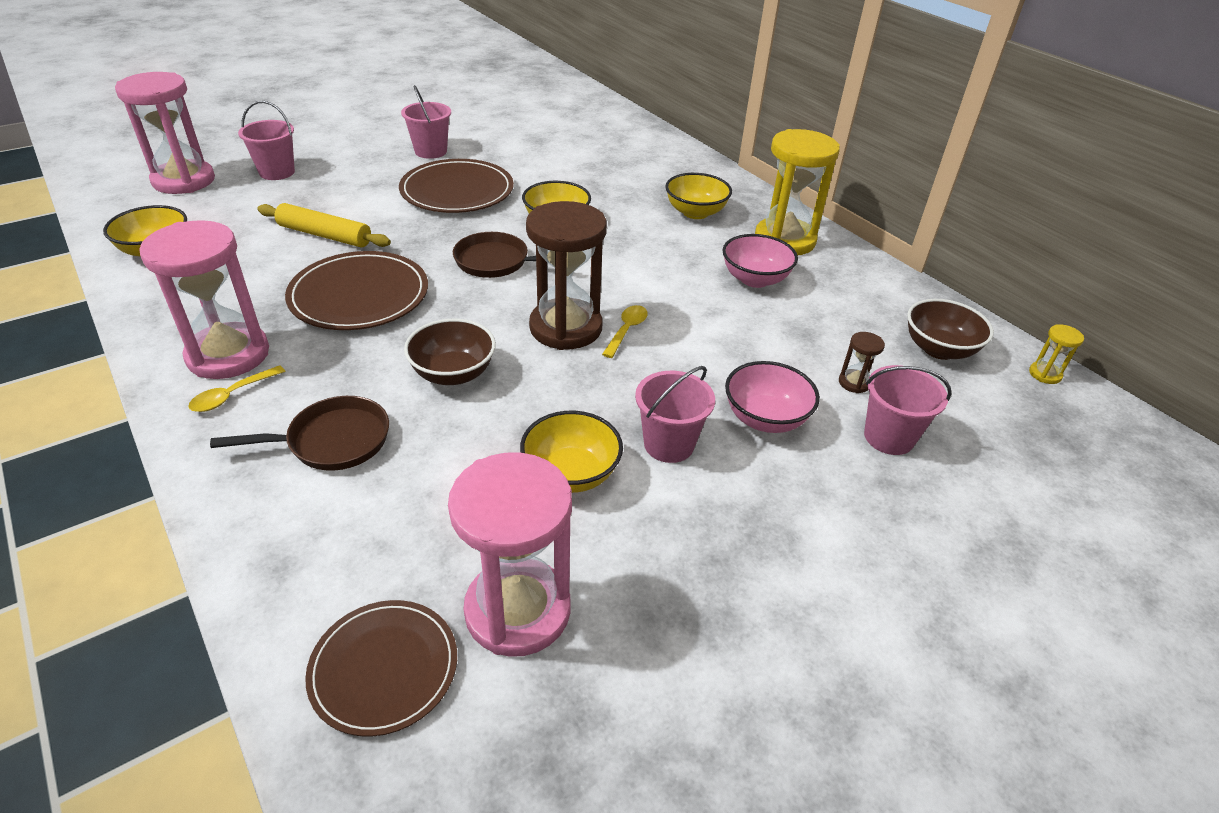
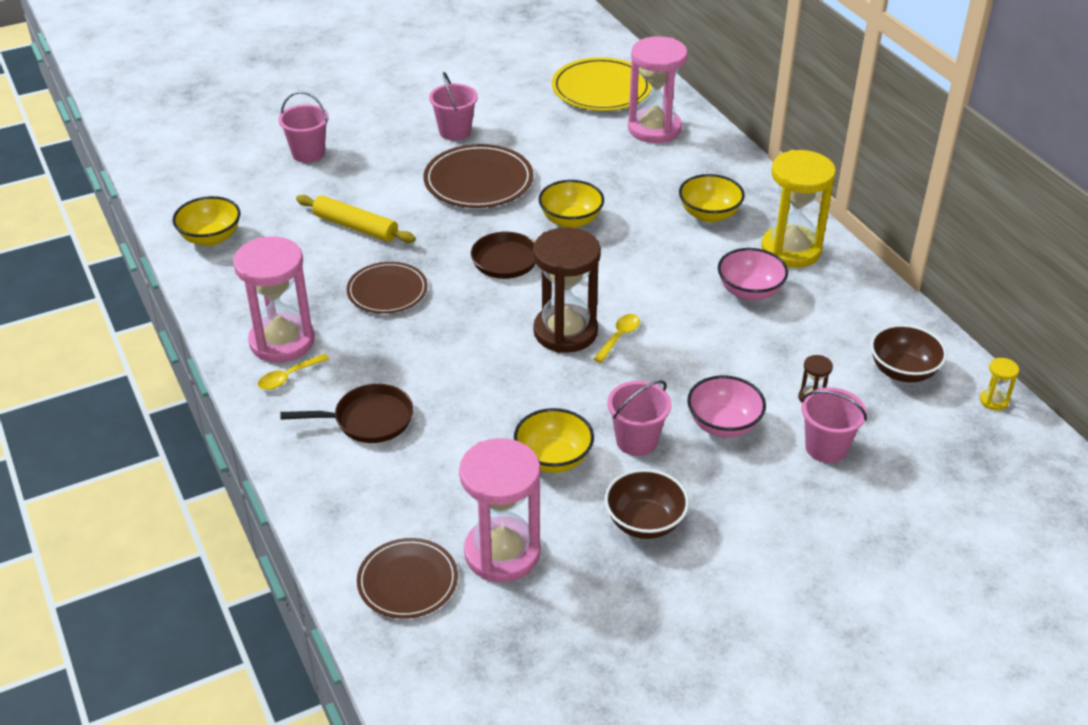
camera: 10 degrees right, 0 degrees up
(184, 181) = (224, 161): pink hourglass -> pink hourglass (654, 129)
(359, 295) = (387, 291): brown plate -> brown plate, size x0.67
(453, 373) = (465, 369): brown bowl -> brown bowl (645, 522)
(570, 117) = (601, 89): none -> yellow plate

